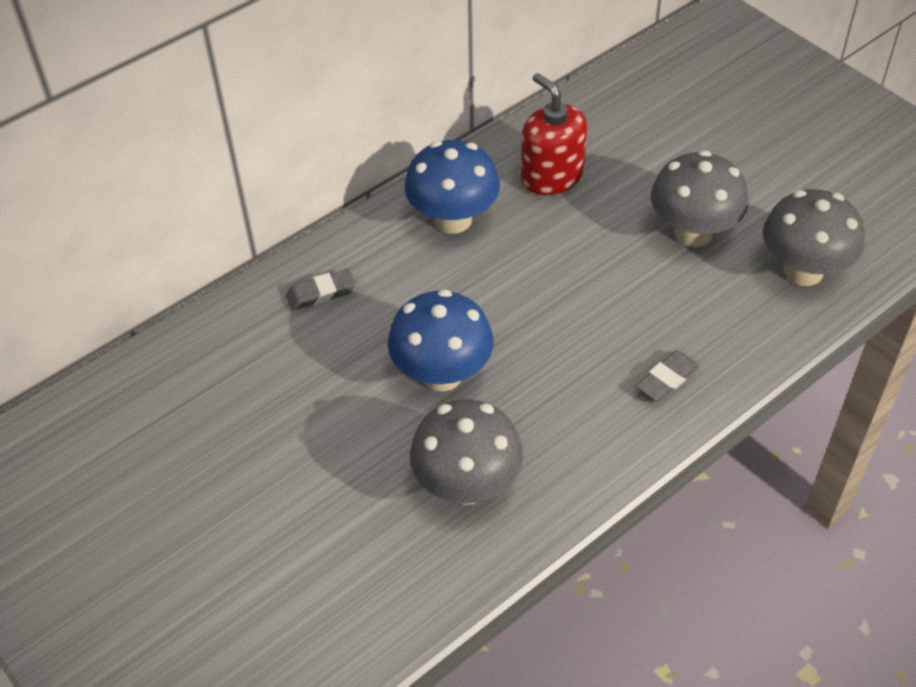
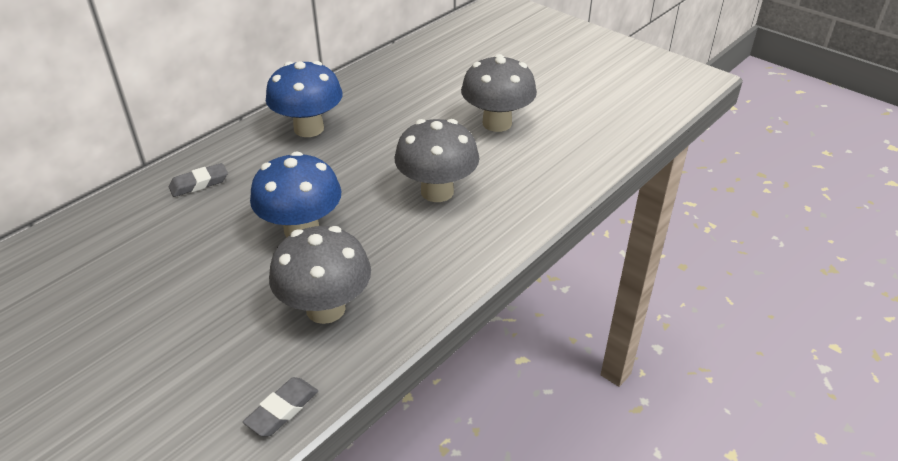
camera: 10 degrees left, 10 degrees down
(552, 176) = (385, 97): red soap dispenser -> none
(667, 379) = (489, 217): grey eraser -> grey eraser (282, 410)
(803, 271) = (584, 140): grey mushroom -> grey mushroom (437, 191)

